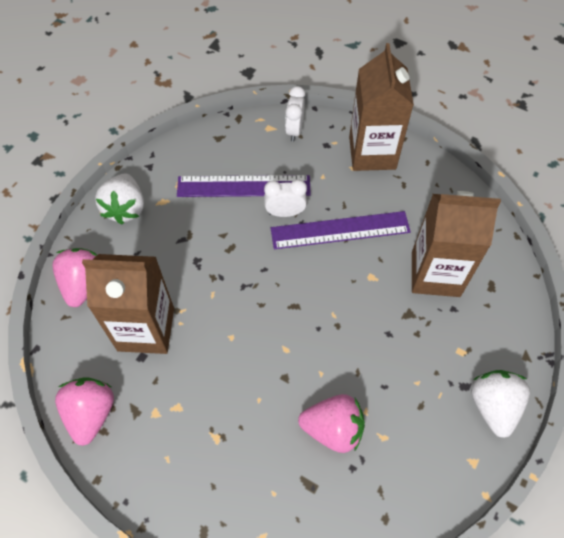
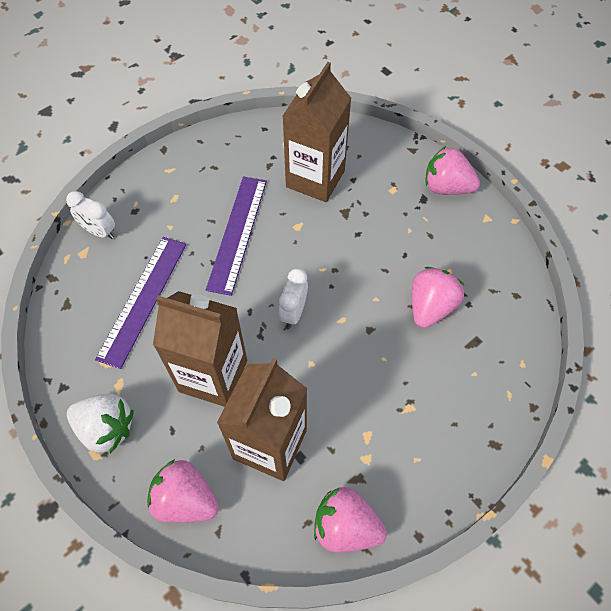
camera: 70 degrees left, 0 degrees up
(285, 212) = (194, 272): white clock -> white clock (293, 312)
(372, 153) = (166, 177): brown carton -> brown carton (213, 376)
(493, 406) = (446, 187): white strawberry -> pink strawberry

